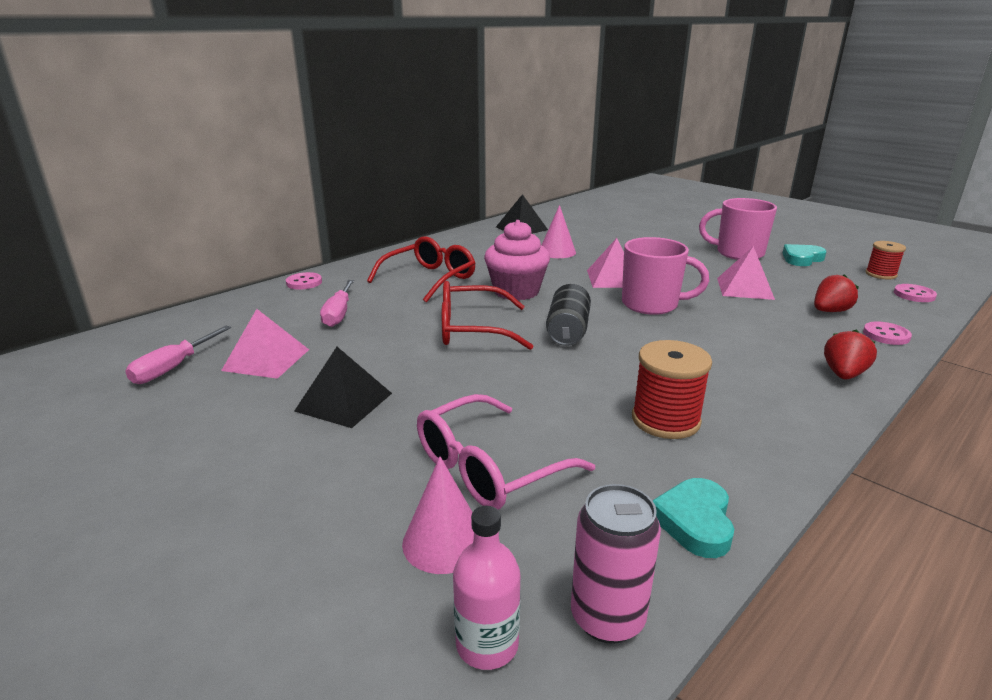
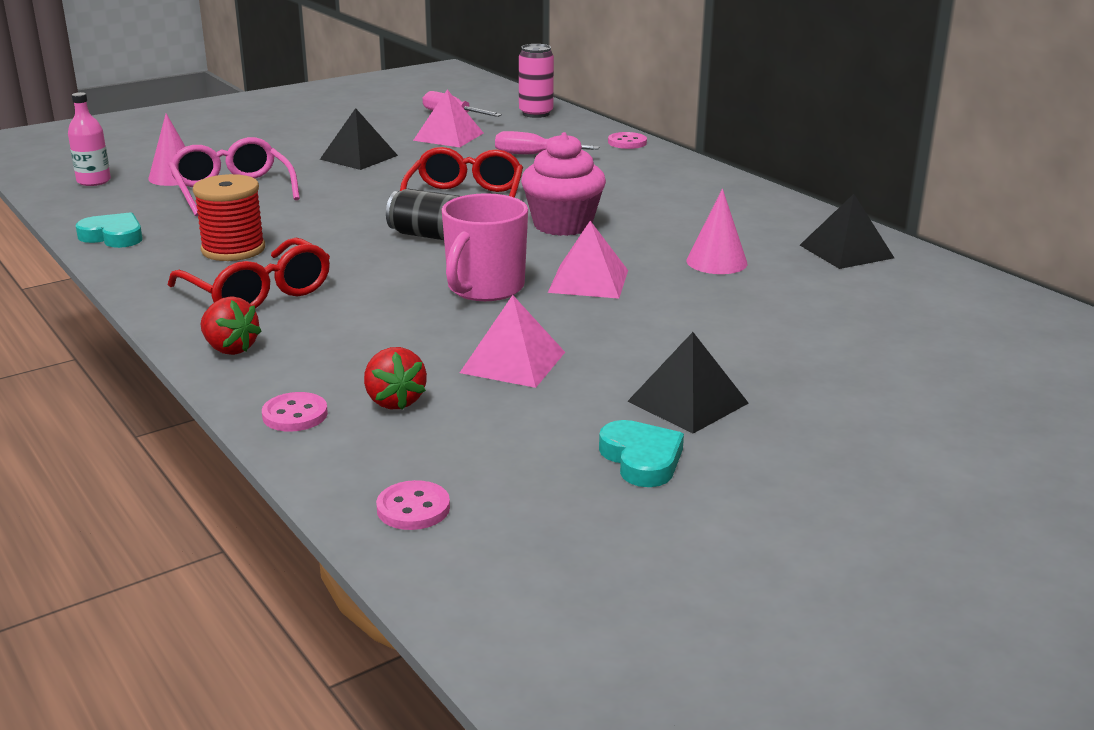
camera: 100 degrees right, 0 degrees up
(430, 279) = (621, 189): red glasses -> red glasses (258, 293)
(607, 618) = (75, 204): pink can -> pink can (536, 114)
(738, 253) = (687, 402): pink mug -> black pyramid
(880, 274) = (526, 517): red spool -> none

